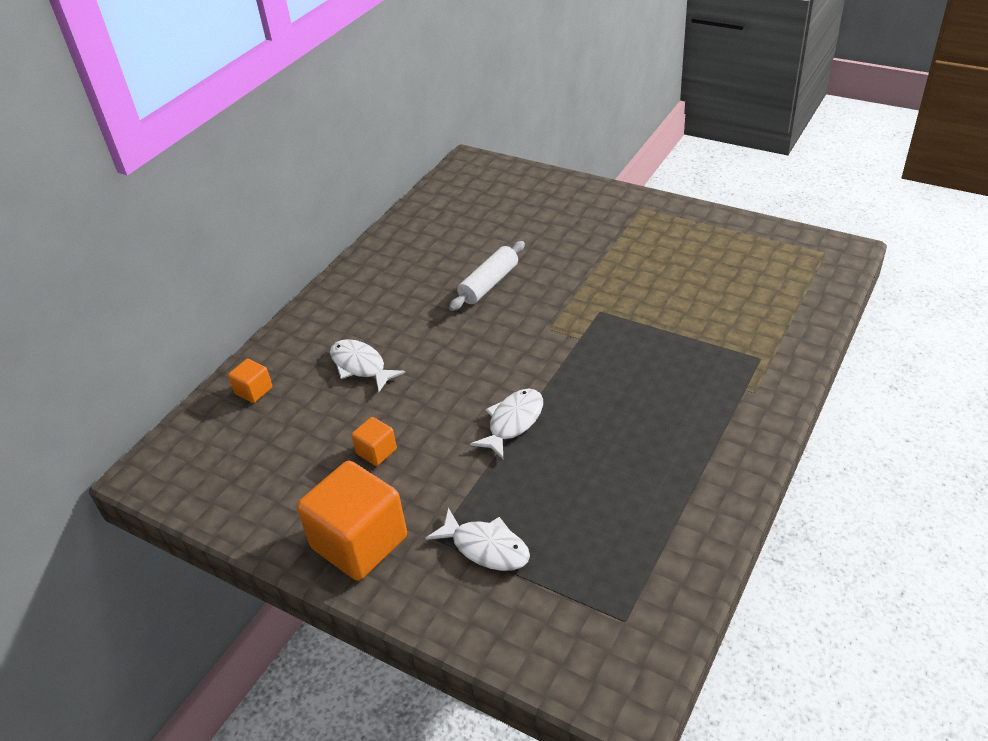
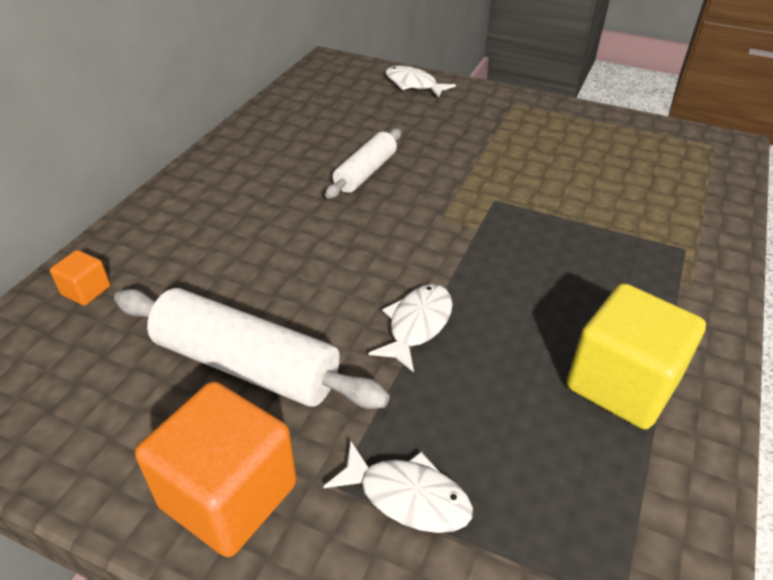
camera: 10 degrees left, 0 degrees up
(360, 366) = (222, 260): white fish -> white fish (413, 84)
(376, 451) = (247, 365): orange cube -> white rolling pin
(668, 472) = (621, 384): none -> yellow cube

